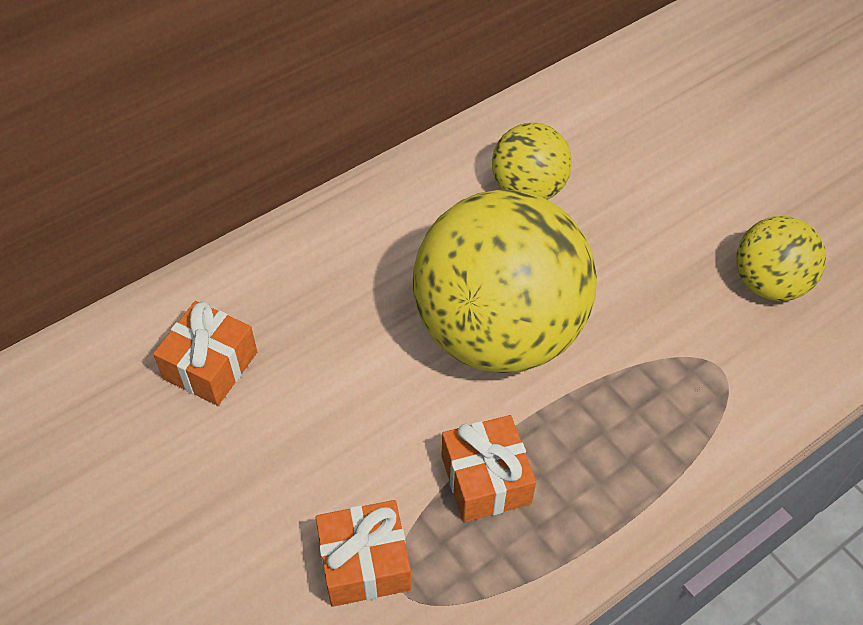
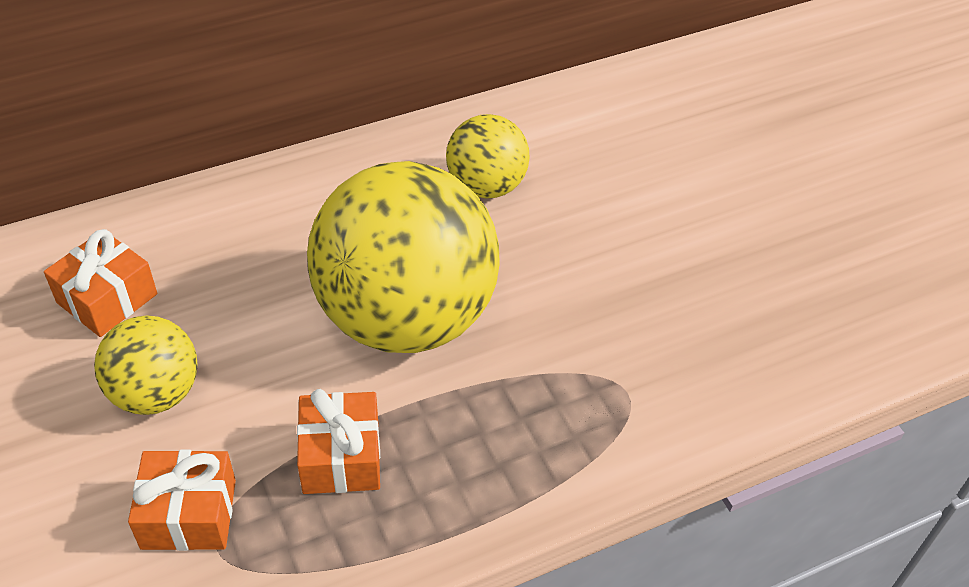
camera: 10 degrees right, 5 degrees down
(768, 283) = (708, 318): yellow ball -> yellow ball (156, 393)

